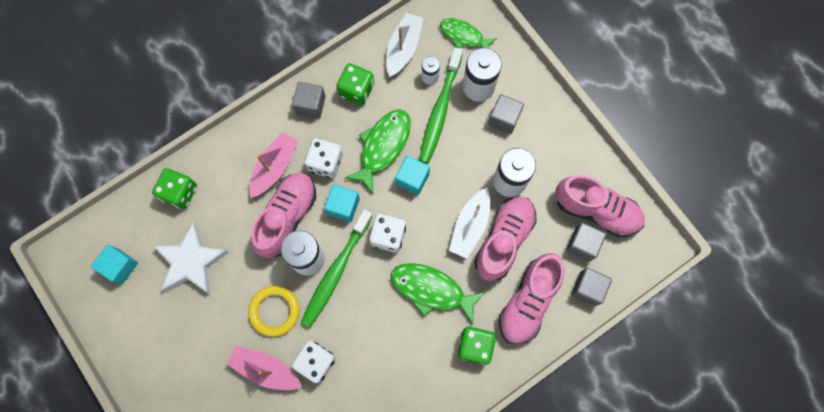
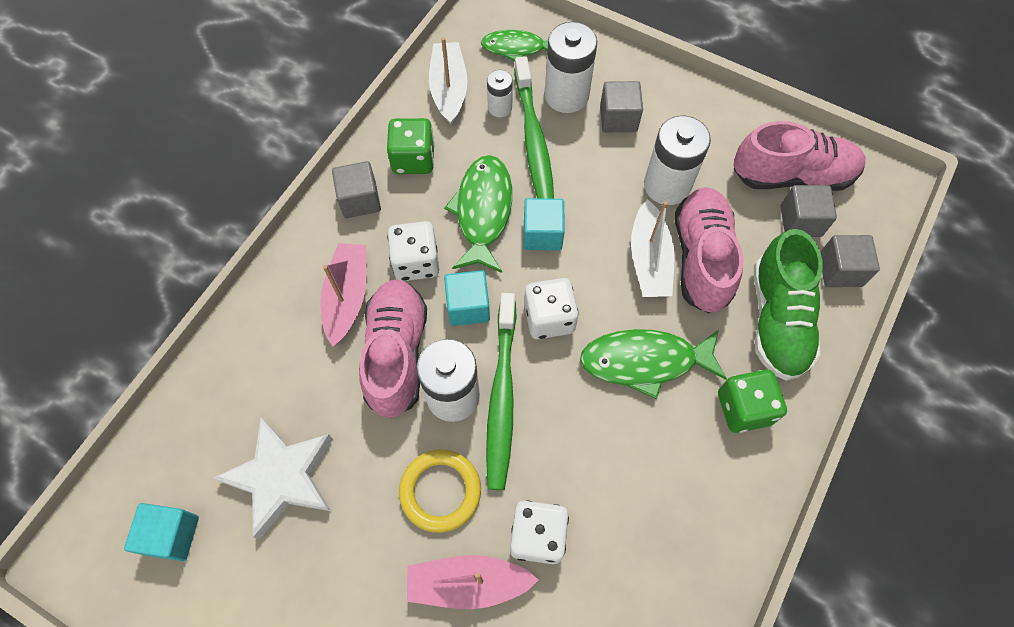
camera: 25 degrees left, 10 degrees down
(180, 193) = (222, 388): green dice -> none
(528, 301) = (777, 319): pink shoe -> green shoe

